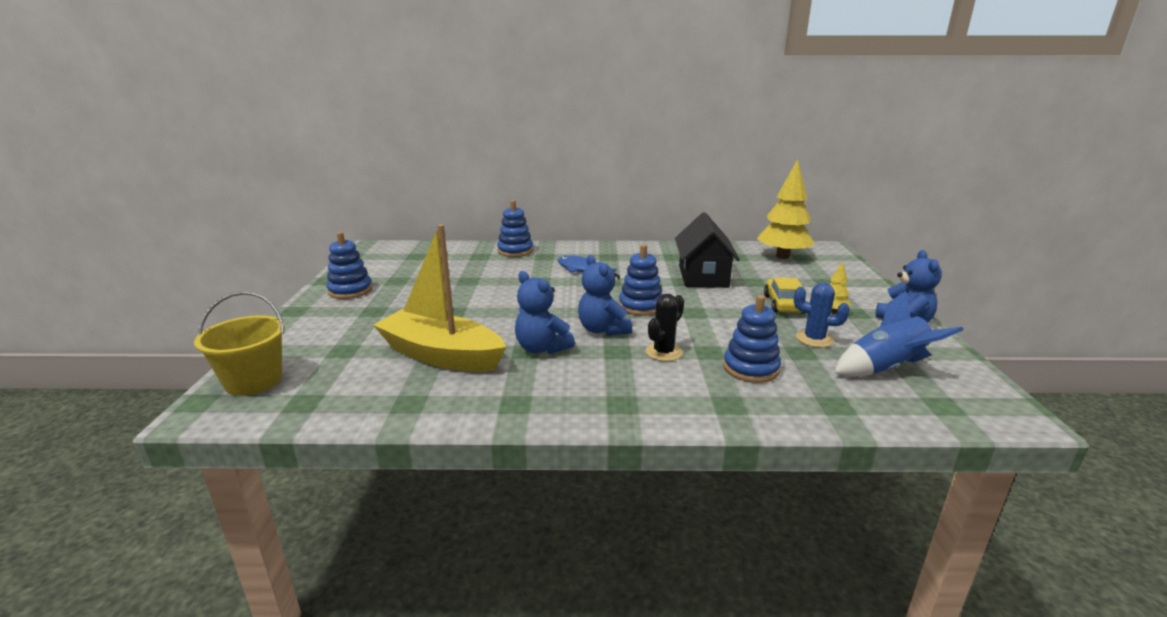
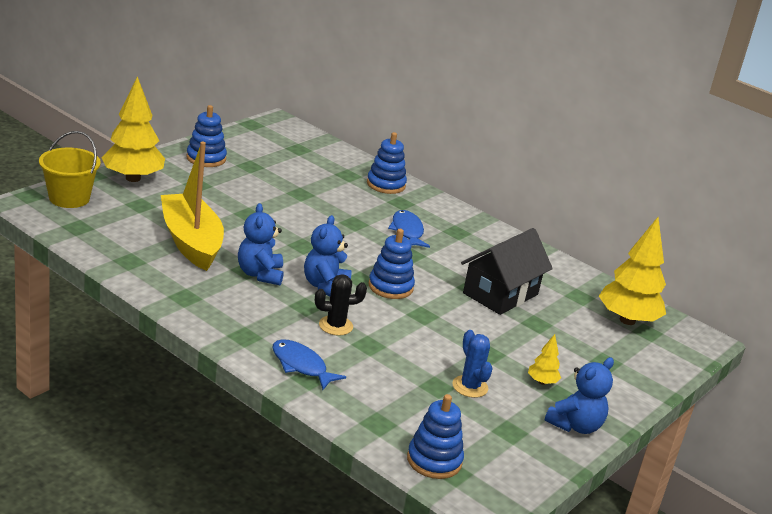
camera: 35 degrees right, 5 degrees up
(302, 333) = (133, 178): none -> yellow tree
(705, 398) = (301, 366): none -> blue fish
(751, 368) = (373, 371): blue stacking toy -> blue stacking toy (434, 460)
(783, 304) = (513, 353): yellow car -> none
(886, 369) = (472, 434): blue rocket -> none

